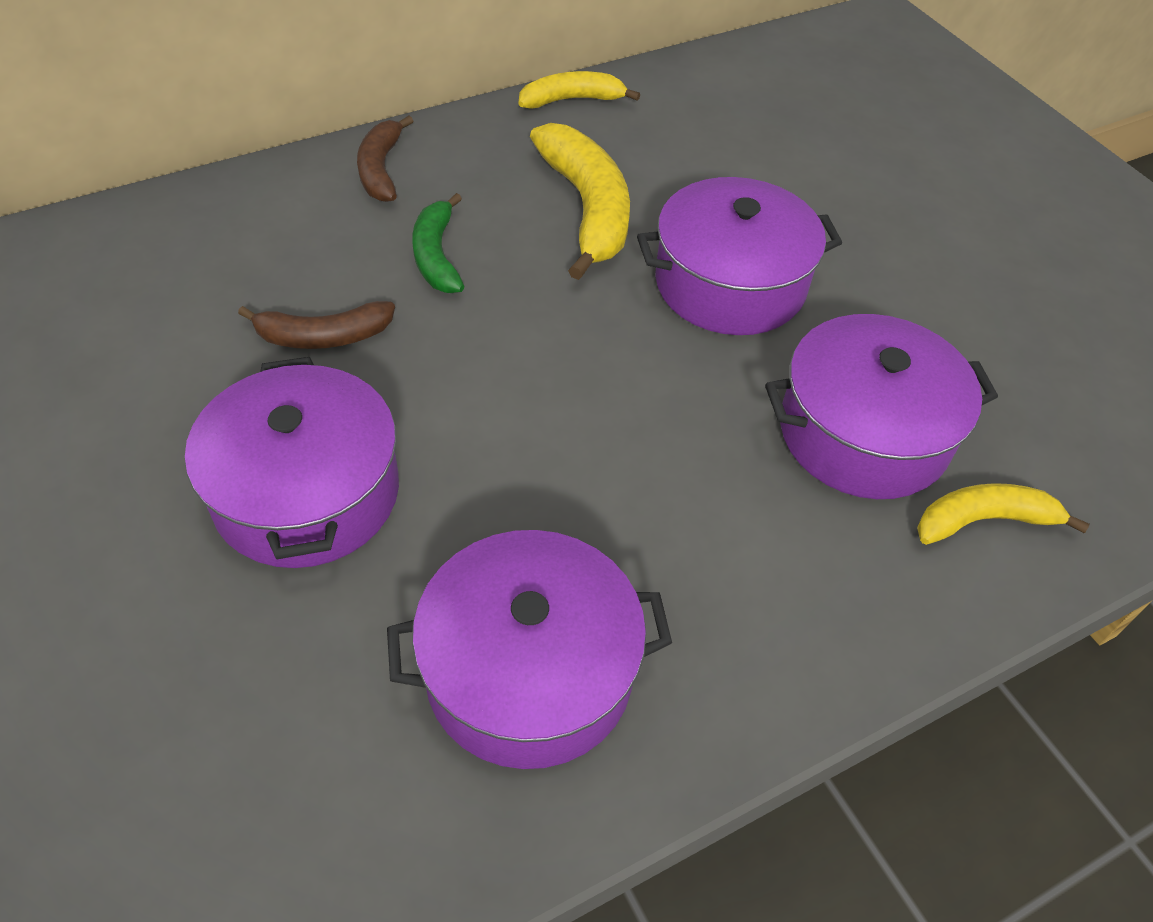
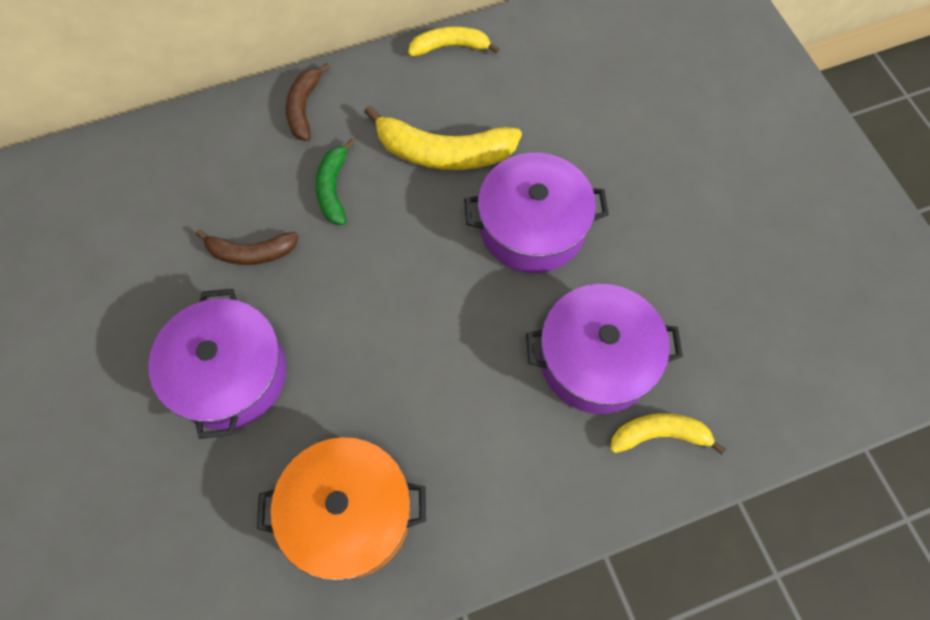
camera: 10 degrees right, 15 degrees up
(529, 672) = (349, 514): purple pot -> orange pot
(587, 209) = (443, 152): yellow banana -> yellow banana turned 105 degrees clockwise

